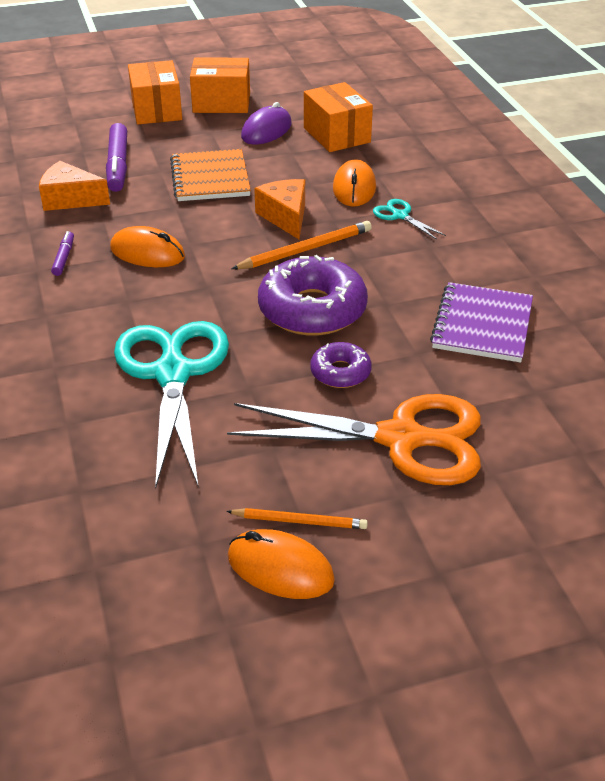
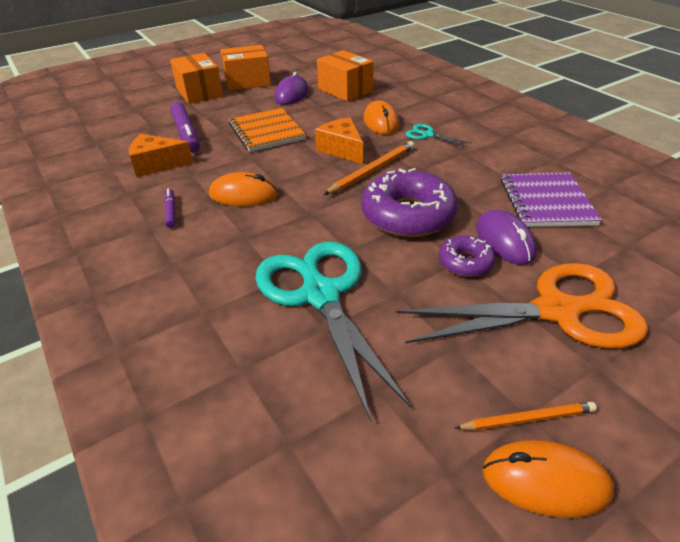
camera: 15 degrees left, 0 degrees up
(400, 358) = (505, 241): none -> purple mouse

